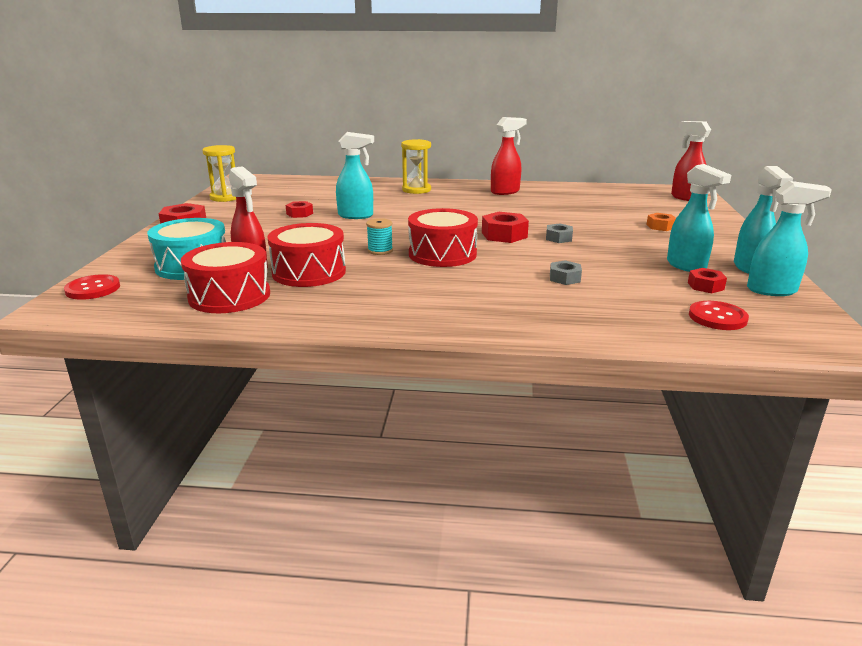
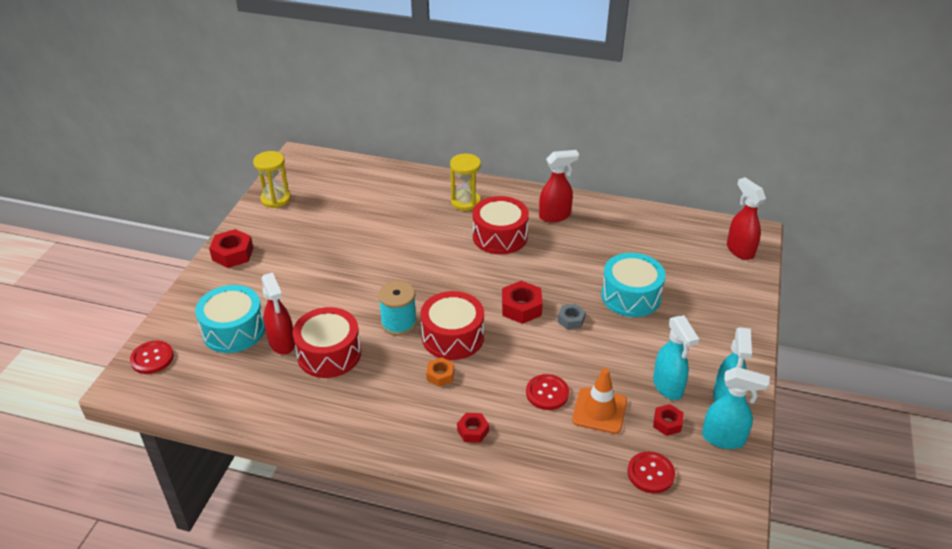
camera: 10 degrees right, 15 degrees up
(229, 296) = (258, 384): red drum -> red drum (500, 236)
(299, 214) = (340, 242): red nut -> red nut (473, 431)
(356, 216) = (392, 252): turquoise spray bottle -> none
(380, 250) = (399, 323): turquoise spool -> turquoise spool, size x1.54
(564, 278) = (547, 393): grey nut -> red button
(607, 223) = (630, 296): none -> turquoise drum
(628, 284) = (599, 411): none -> orange traffic cone
(660, 226) = (681, 309): orange nut -> orange nut (440, 375)

